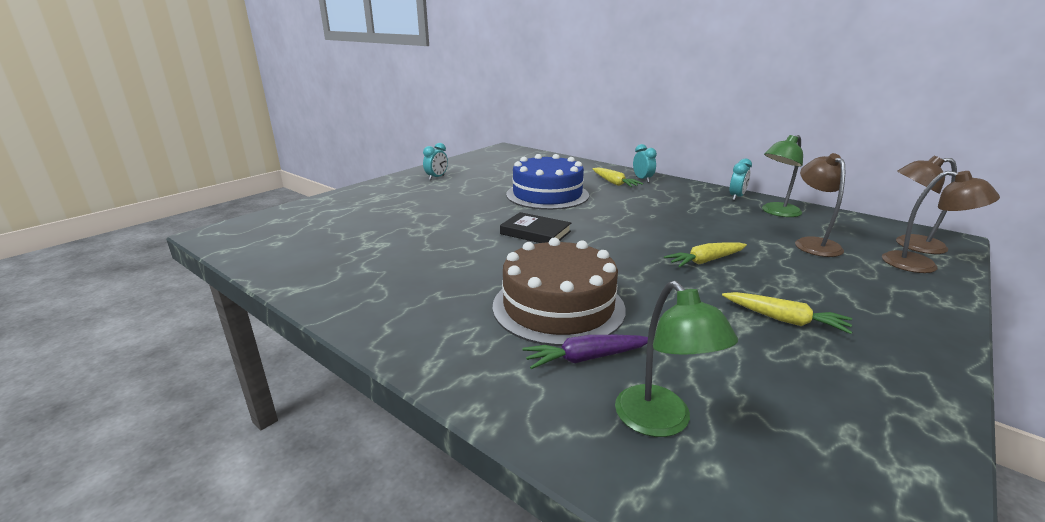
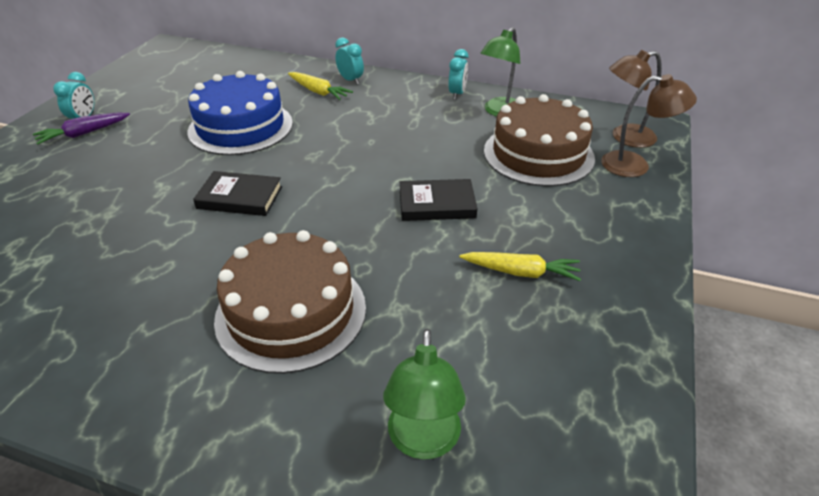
camera: 20 degrees left, 15 degrees up
(586, 358) = (335, 380): purple carrot -> purple carrot (83, 133)
(661, 422) = (423, 442): green lamp -> green lamp turned 45 degrees clockwise
(705, 261) = (437, 204): yellow carrot -> black book
(813, 243) = (538, 154): brown lamp -> brown cake

